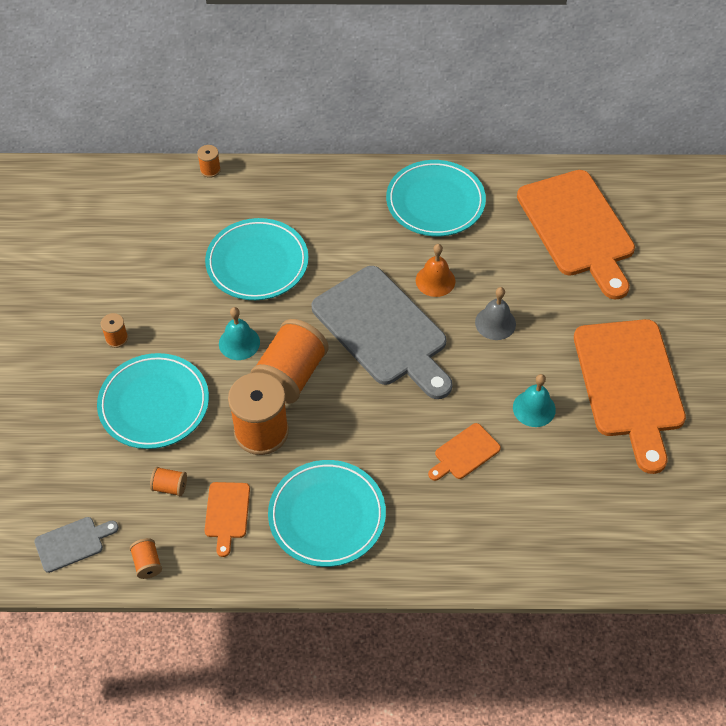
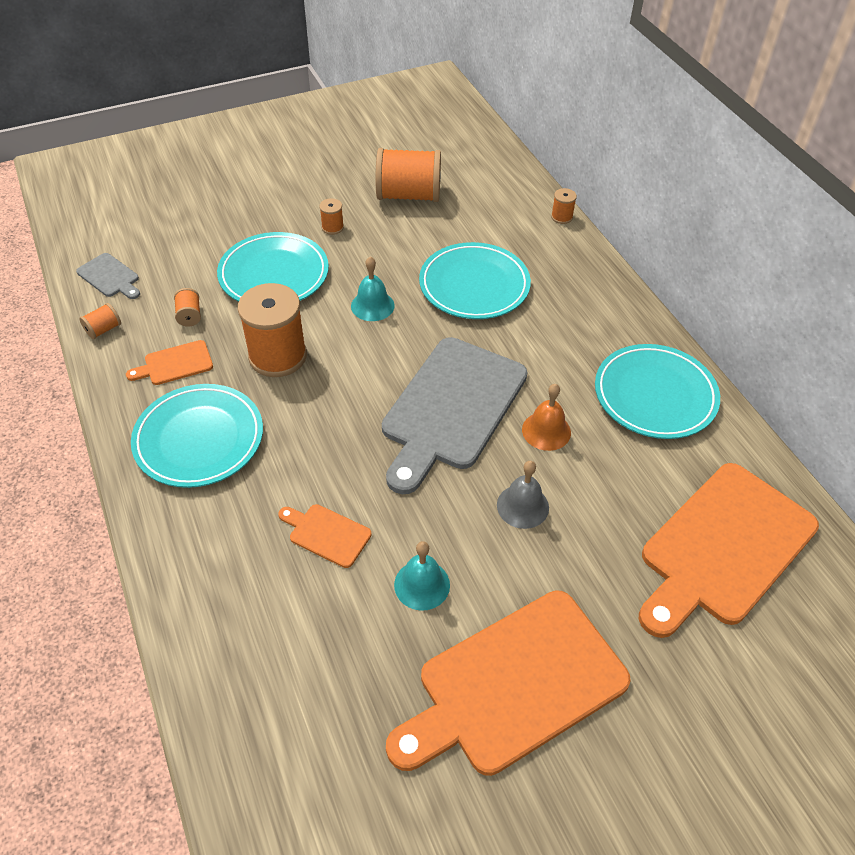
camera: 65 degrees right, 5 degrees down
(291, 375) = (354, 355): orange spool -> orange spool (409, 195)

